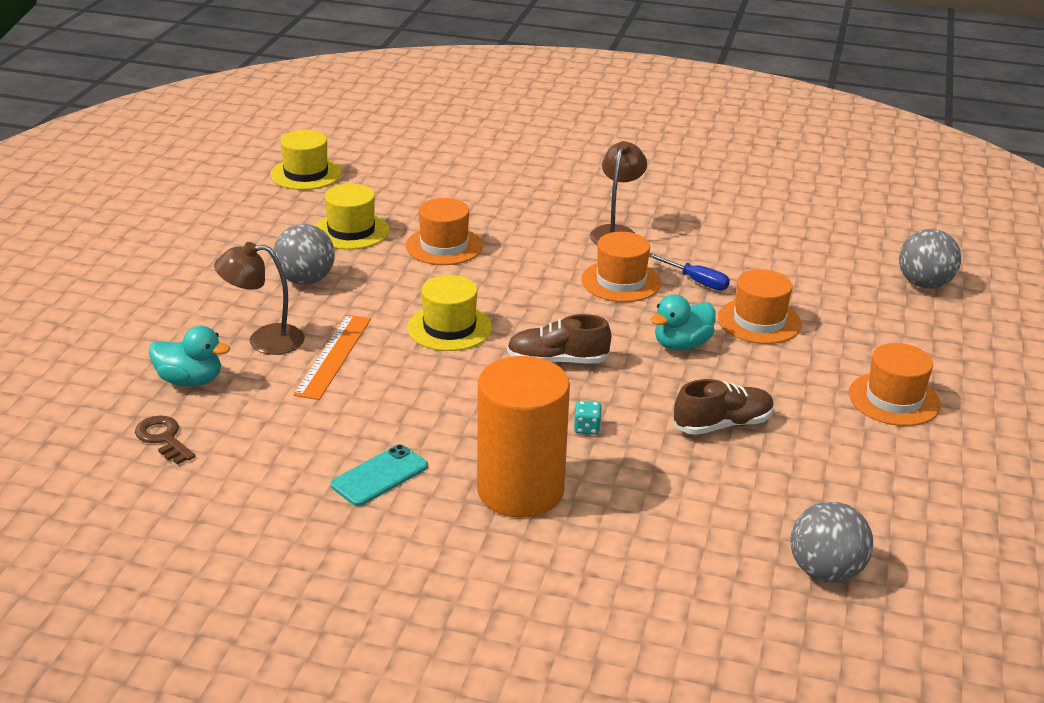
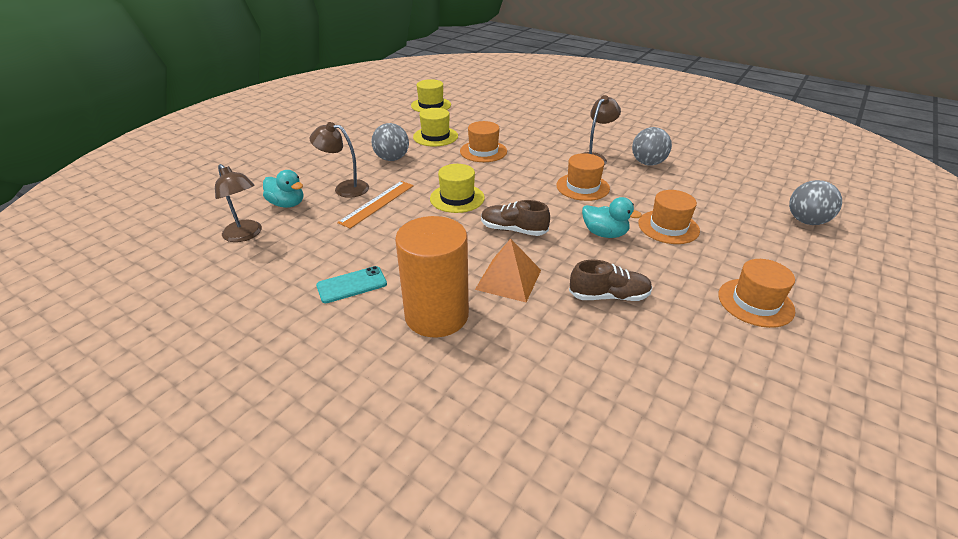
camera: 20 degrees right, 5 degrees up
(163, 438) = (246, 235): brown key -> brown lamp
(587, 428) = (508, 279): turquoise dice -> orange pyramid
(681, 345) = (604, 234): turquoise duck -> turquoise duck turned 135 degrees counterclockwise
(696, 281) = (634, 194): blue screwdriver -> none
(825, 572) = (643, 443): grey ball -> grey ball (648, 163)

